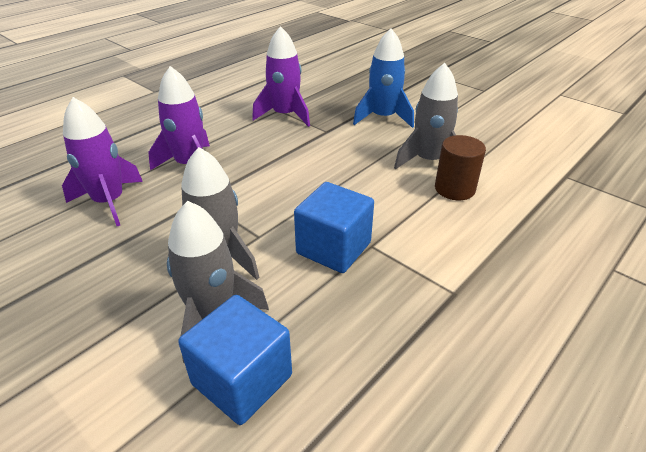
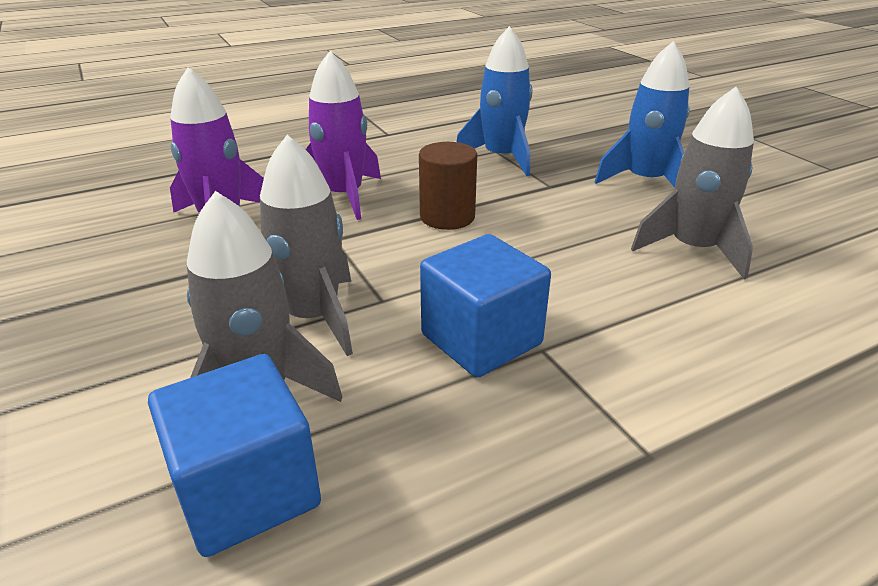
camera: 20 degrees right, 5 degrees down
(285, 115) = (501, 158): purple rocket -> blue rocket
(454, 189) = (720, 296): brown cylinder -> brown cylinder (447, 217)

